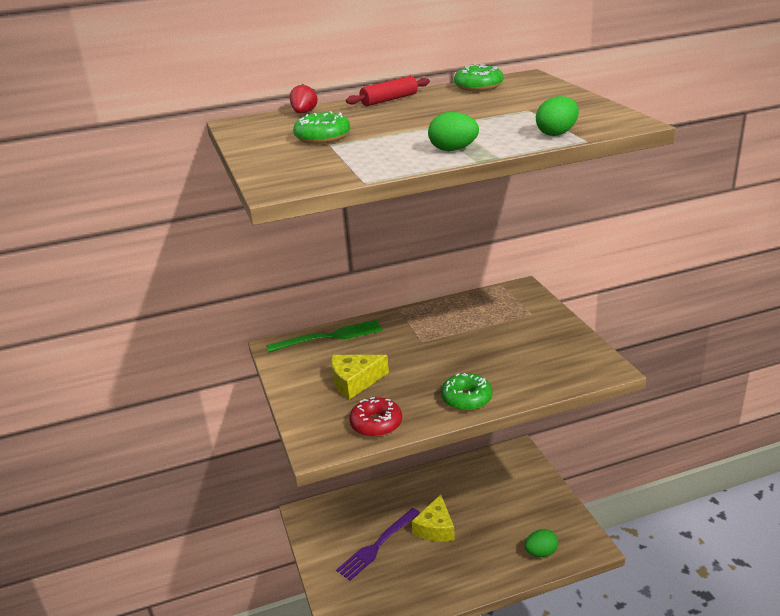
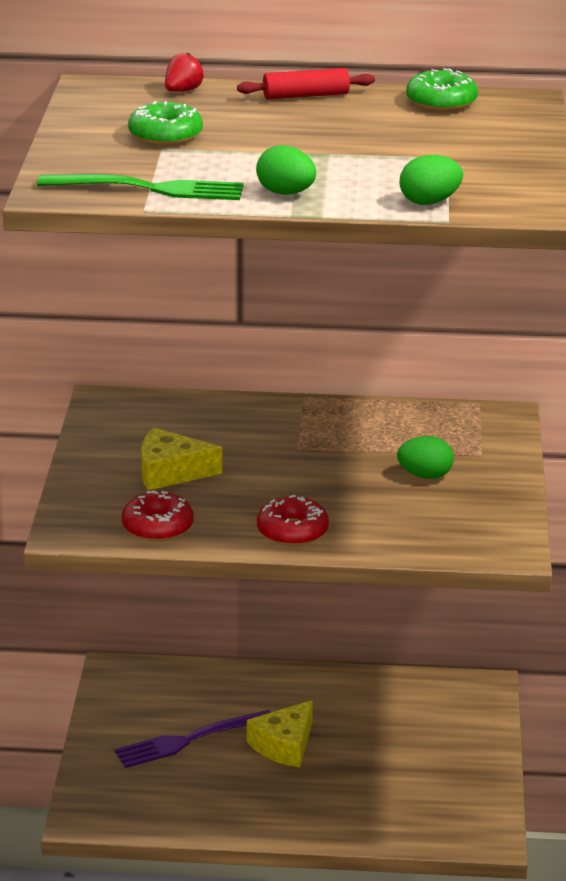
camera: 20 degrees right, 0 degrees up
(329, 337) = (182, 408): green fork -> green fork (149, 188)
(466, 398) = (292, 531): green donut -> red donut
(541, 552) = (409, 820): green egg -> green egg (425, 475)

